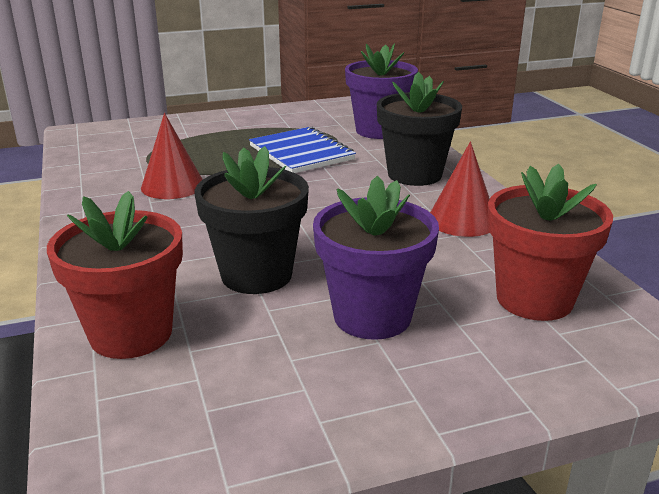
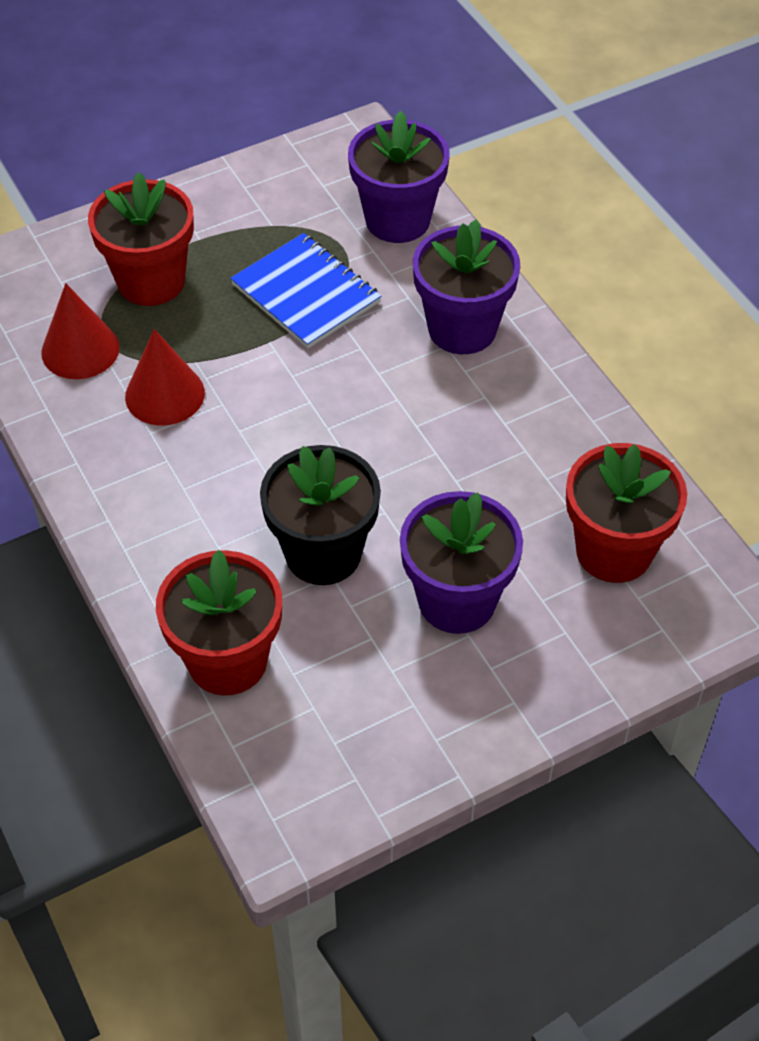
camera: 10 degrees left, 25 degrees up
(194, 141) = (151, 281): none -> red flower pot
(414, 174) = (462, 329): black flower pot -> purple flower pot
(462, 220) = (530, 421): red cone -> red cone (80, 349)

